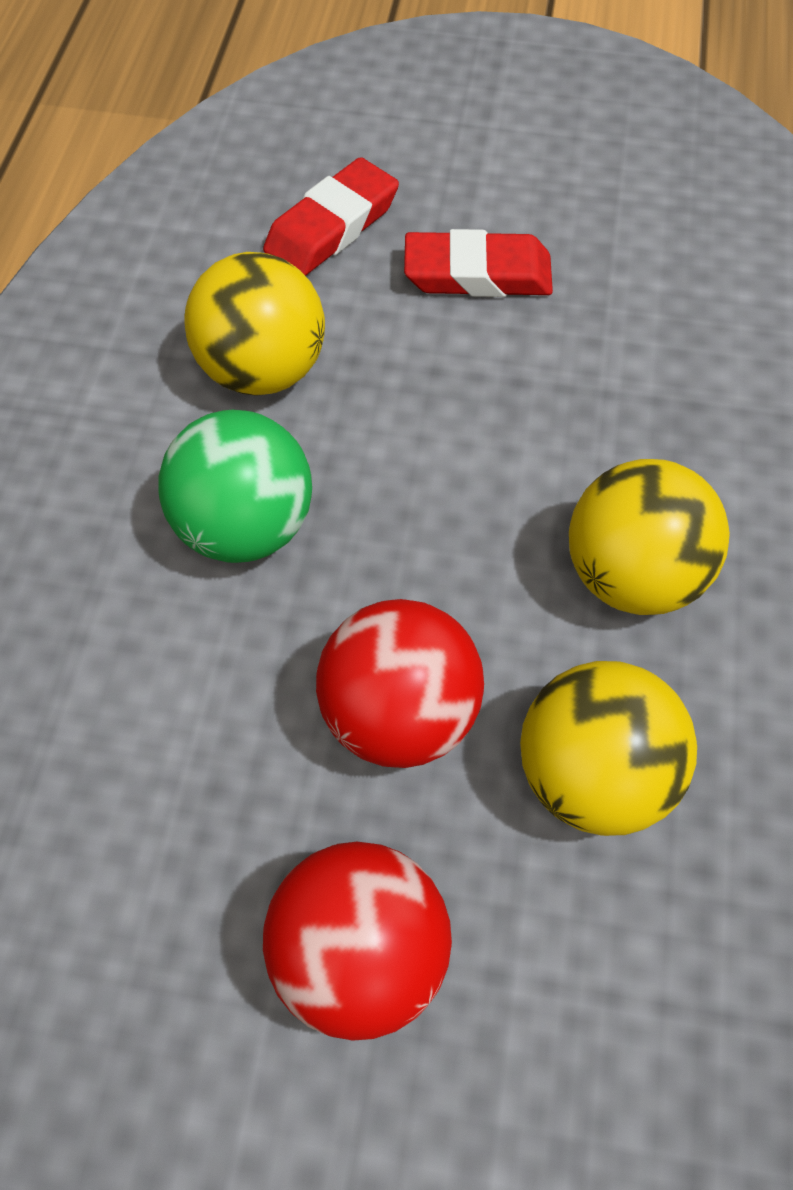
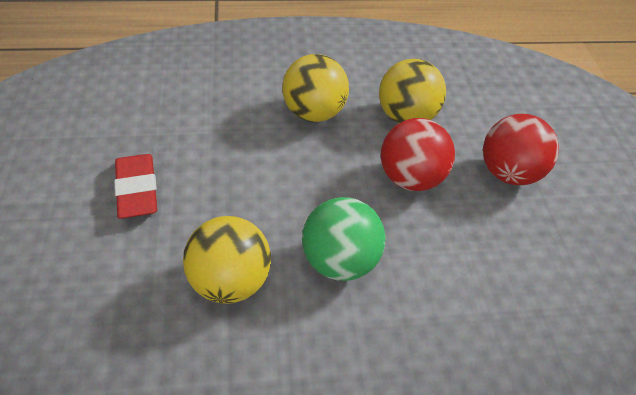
camera: 110 degrees left, 10 degrees down
(332, 227) = (100, 272): red eraser -> none

